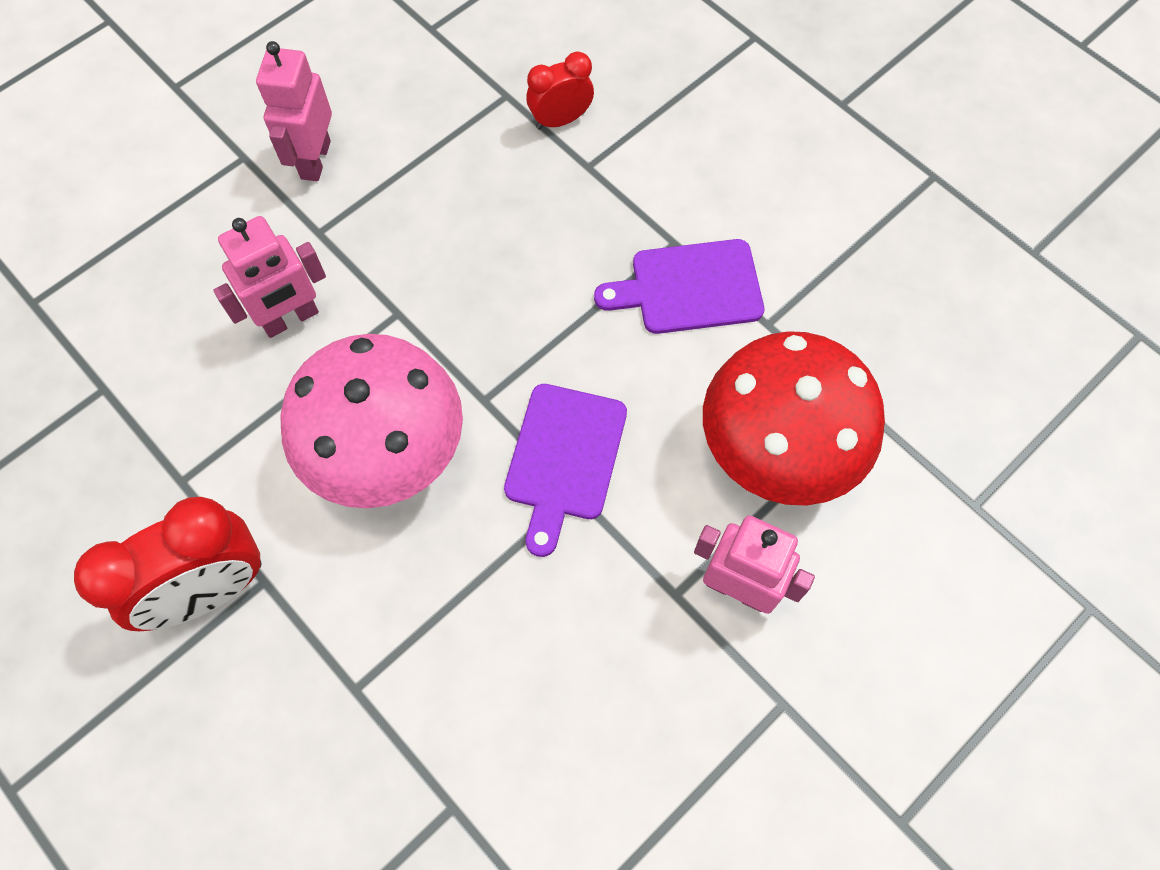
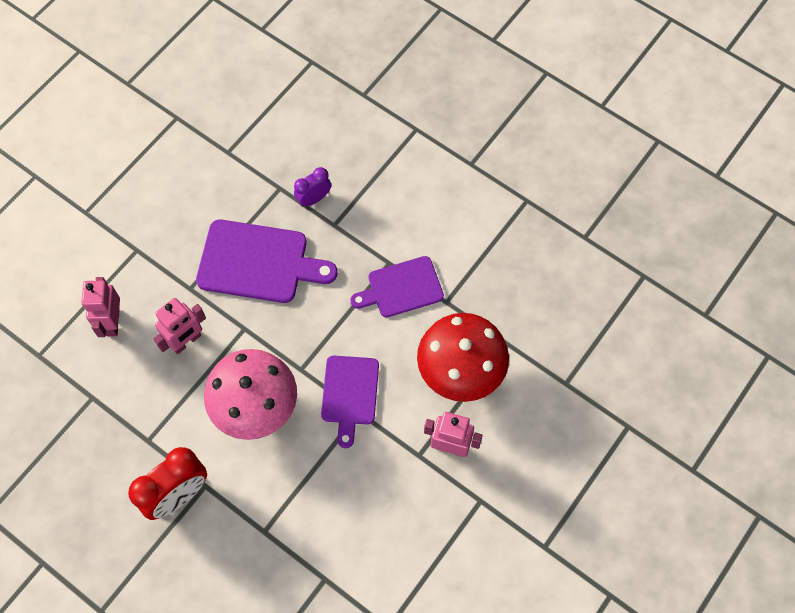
camera: 10 degrees left, 0 degrees up
(315, 160) = (178, 245): pink robot -> pink robot (112, 322)
(445, 207) = (258, 262): none -> purple cutting board
(560, 120) = (314, 199): red clock -> purple clock

